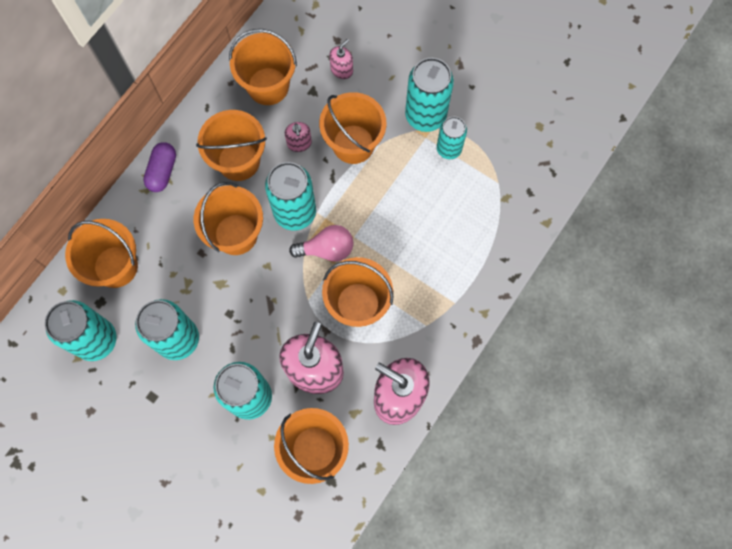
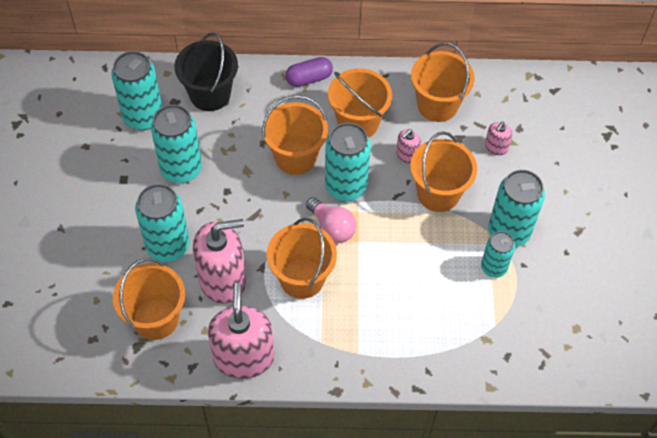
camera: 55 degrees right, 15 degrees down
(115, 266) = (210, 94): orange bucket -> black bucket
(341, 70) = (496, 147): pink soap dispenser -> pink soap dispenser turned 120 degrees clockwise

